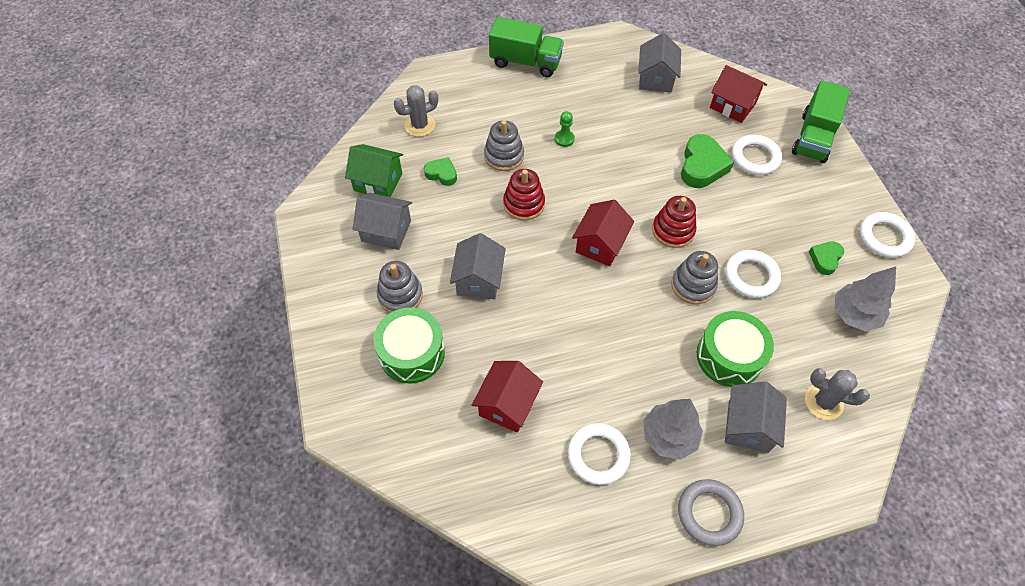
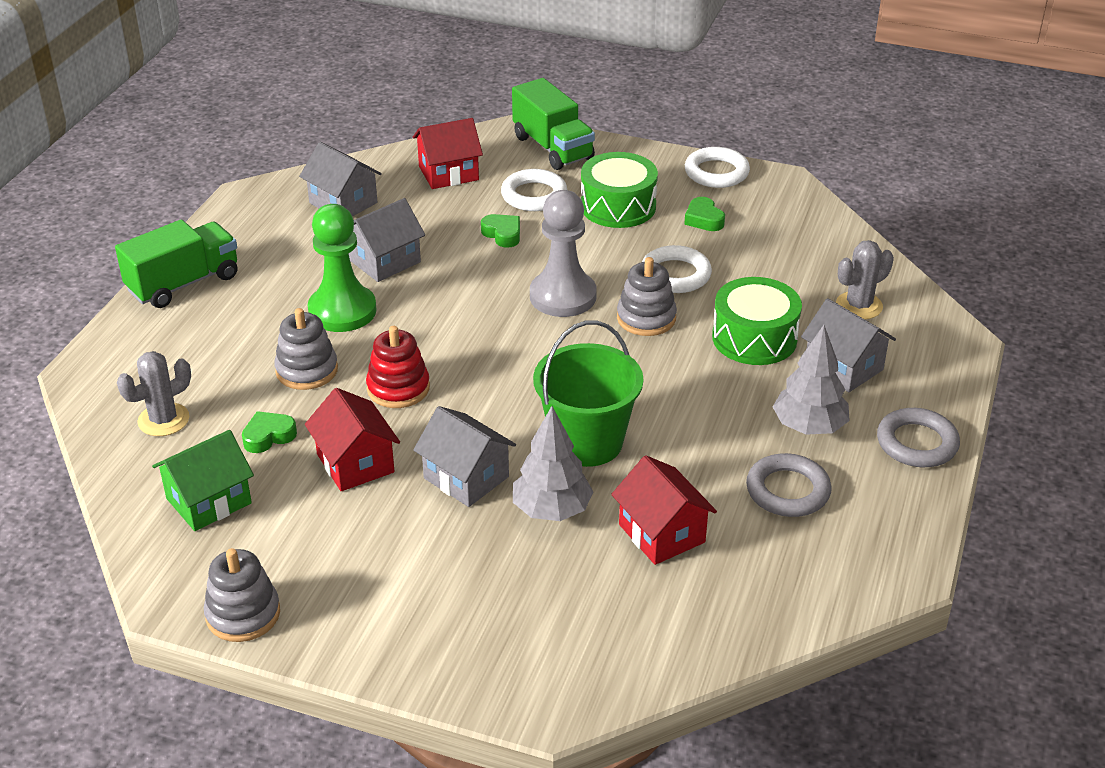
camera: 55 degrees left, 20 degrees down
(386, 231) = (299, 528): grey house -> grey house (384, 261)
(400, 295) = (415, 559): grey stacking toy -> grey stacking toy (243, 614)
(412, 353) = (511, 586): green drum -> green drum (618, 206)
(420, 125) = (163, 420): grey cactus -> grey cactus turned 45 degrees clockwise
(554, 320) = (587, 442): none -> green bucket
(564, 139) = (342, 311): green pawn -> green pawn, size x2.25
(598, 455) = (787, 491): white ring -> grey ring
(600, 244) = (523, 357): red house -> red house (355, 463)
(673, 230) = (563, 296): red stacking toy -> grey pawn
(702, 166) = (502, 234): green heart -> green heart, size x0.58
(854, 314) = (783, 236): grey tree -> grey tree (551, 510)

